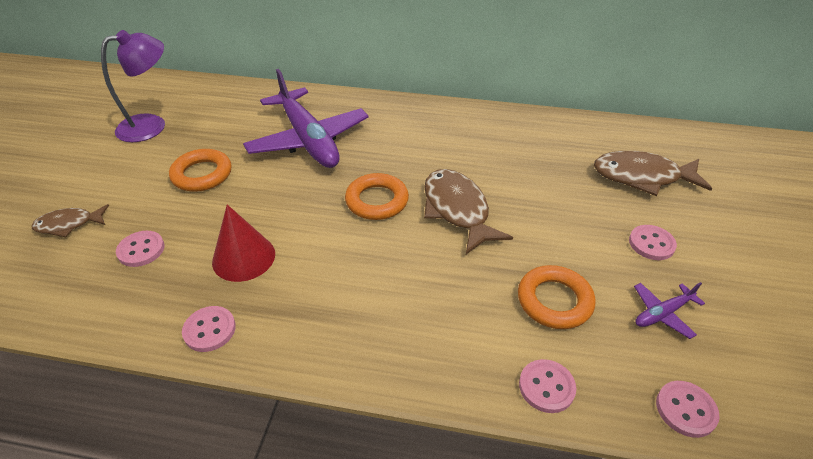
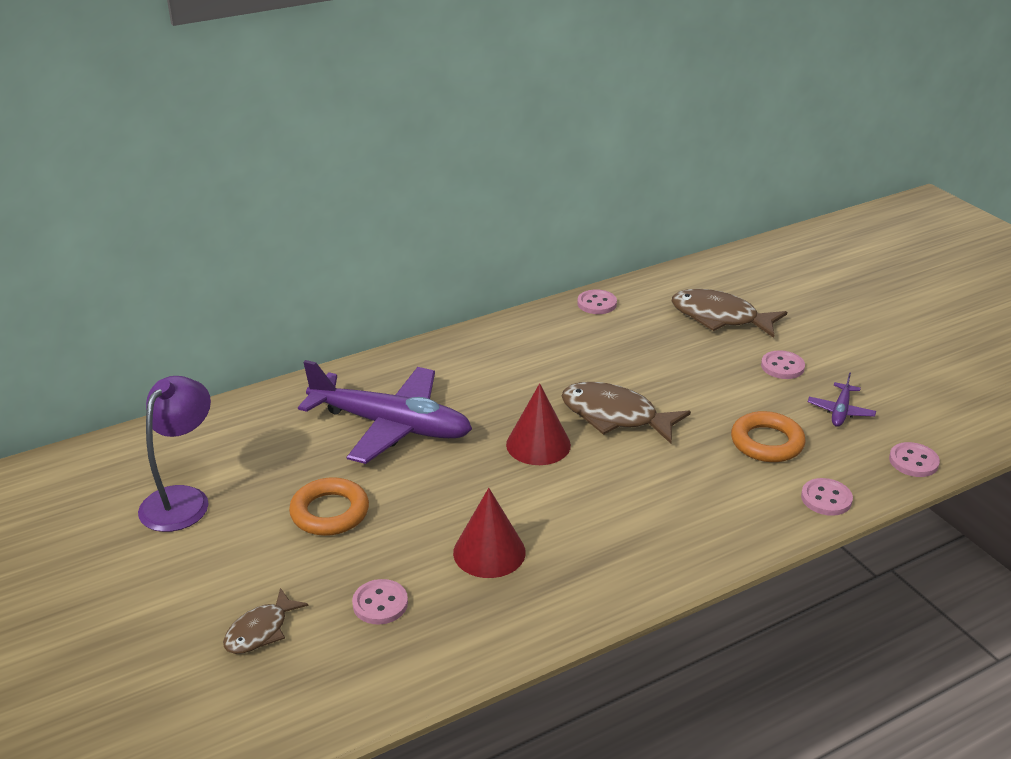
camera: 40 degrees left, 10 degrees down
(209, 330) = (546, 616): pink button -> pink button (597, 303)
(377, 201) = (538, 444): orange ring -> red cone
(642, 177) = (720, 317): brown fish -> brown fish turned 60 degrees clockwise

